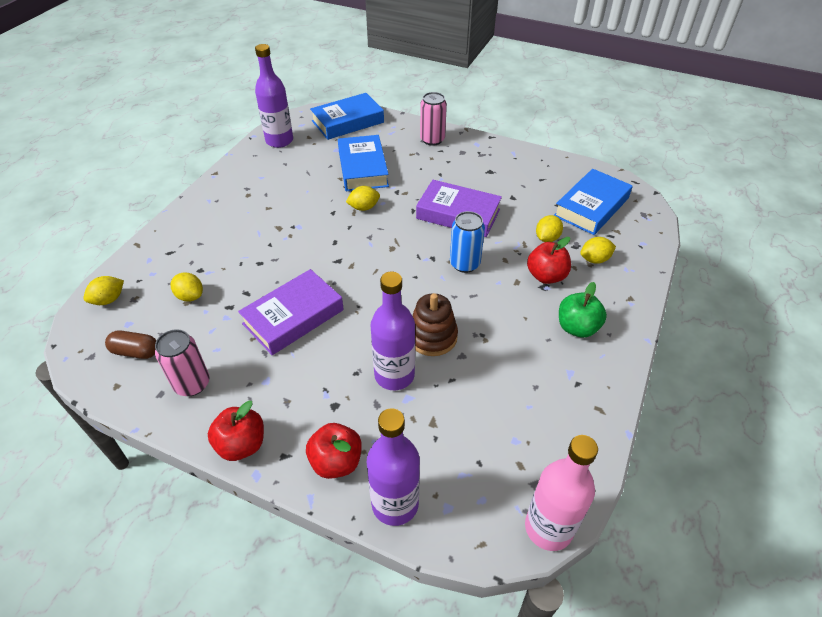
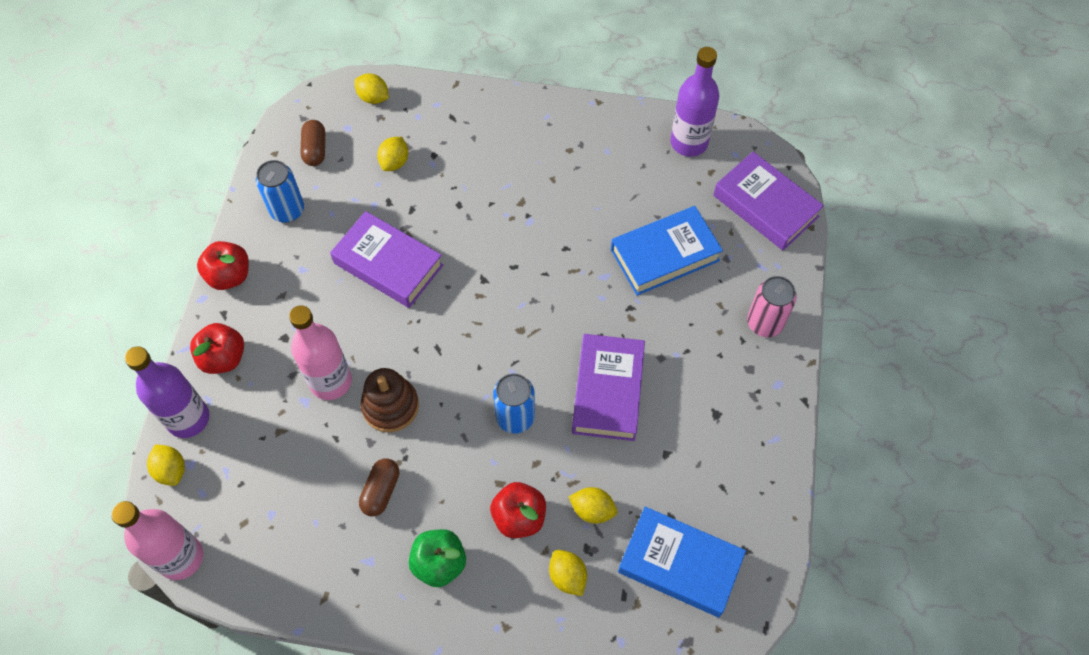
camera: 75 degrees right, 15 degrees up
(192, 384) = (287, 210): pink can -> blue can
(348, 122) = (765, 206): blue book -> purple book
(364, 207) = (585, 279): yellow lemon -> yellow lemon (171, 470)
(394, 375) = (331, 381): purple bottle -> pink bottle
(509, 355) = (381, 491): none -> brown capsule

